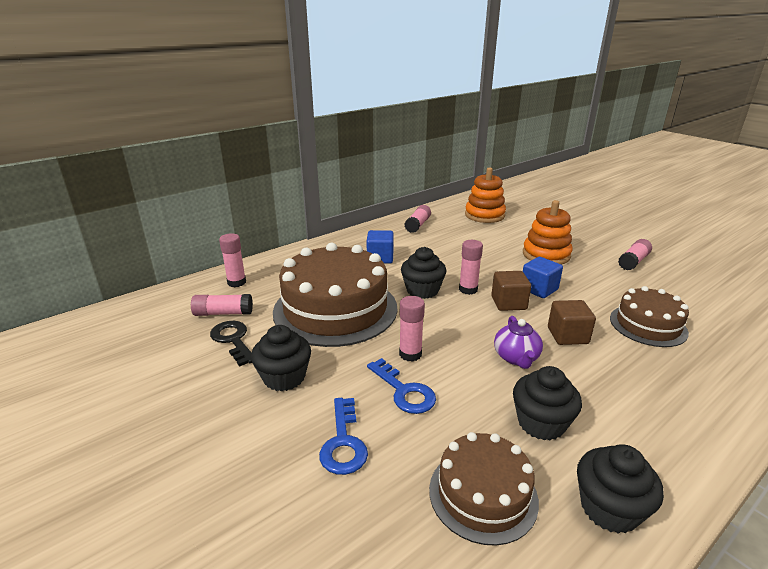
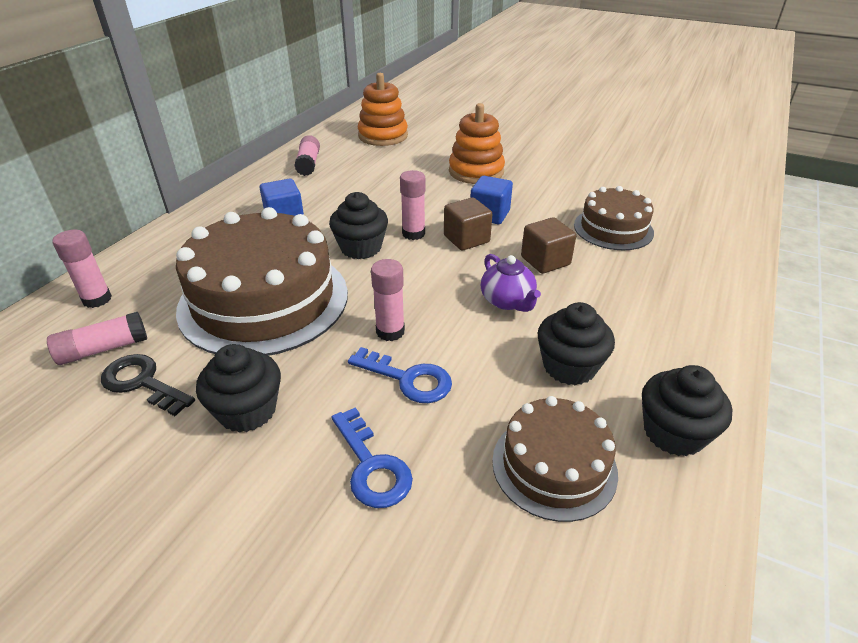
camera: 25 degrees left, 10 degrees up
(633, 261) = (566, 161): pink glue stick -> none

